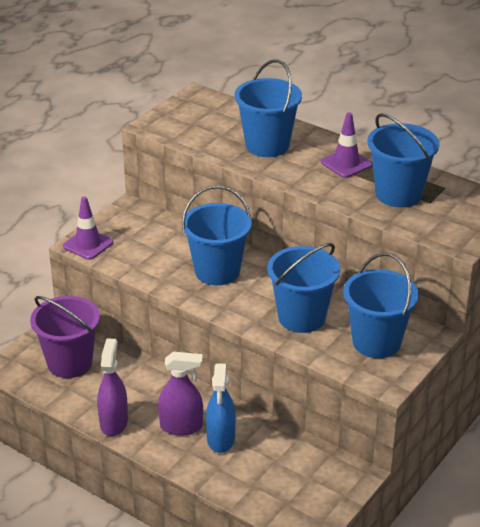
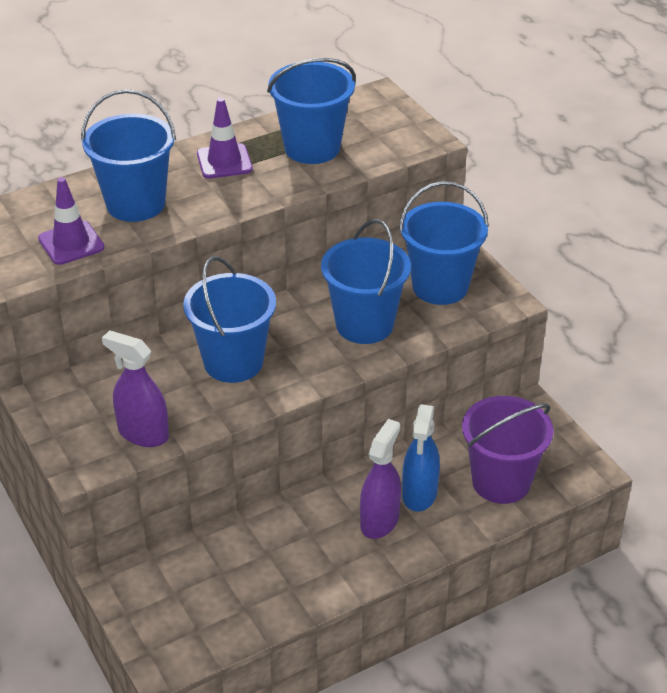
camera: 65 degrees left, 5 degrees up
(70, 363) = (198, 592): purple bucket -> purple bucket (501, 482)
(88, 244) = (87, 460): purple traffic cone -> purple traffic cone (71, 243)
(114, 422) = (336, 580): purple spray bottle -> purple spray bottle (143, 433)
(221, 439) = (419, 494): blue spray bottle -> blue spray bottle turned 75 degrees clockwise

